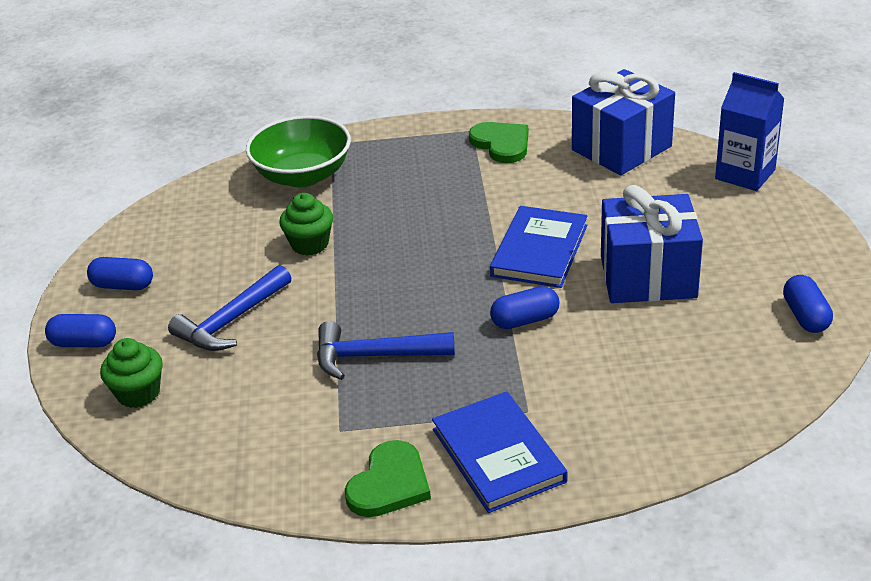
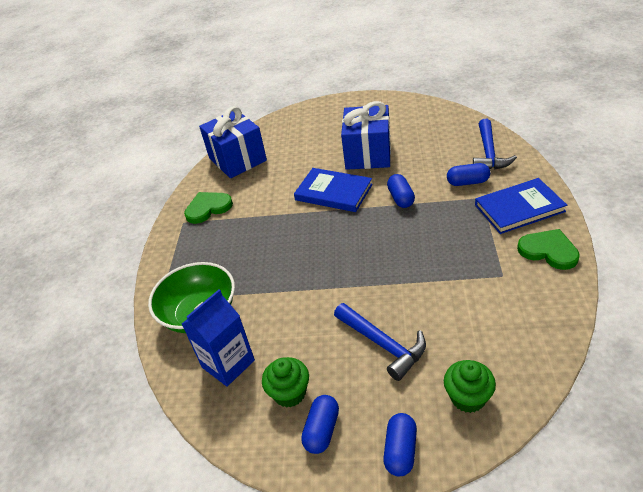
camera: 80 degrees left, 5 degrees up
(310, 244) = (296, 303): green cupcake -> green cupcake (289, 393)
(374, 356) = (430, 262): blue hammer -> blue hammer (489, 153)
(745, 174) = (283, 119): blue carton -> blue carton (228, 364)
(805, 316) = (409, 109): blue capsule -> blue capsule (467, 182)

